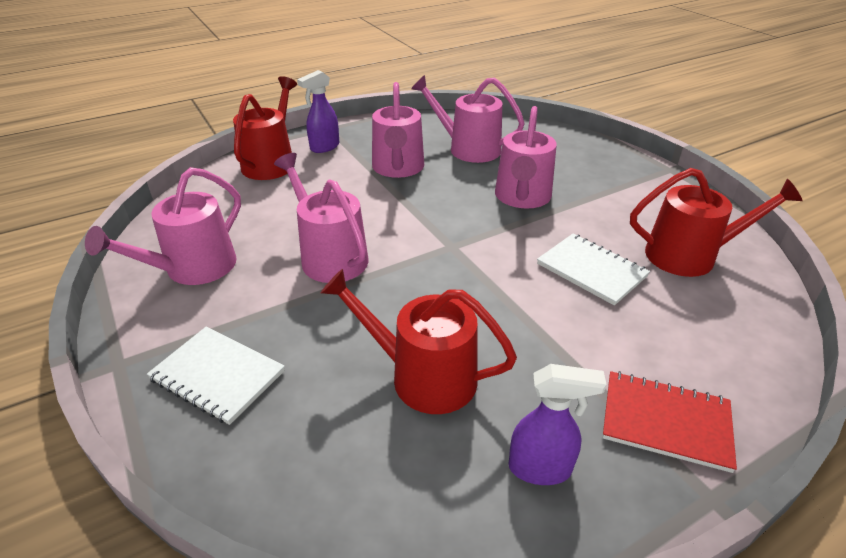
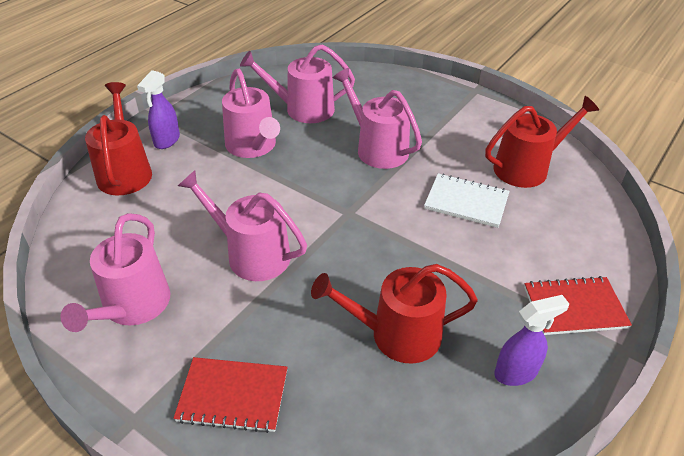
camera: 25 degrees left, 5 degrees up
(217, 376) = (233, 396): white notebook -> red notebook
(522, 197) = (377, 148): pink watering can -> pink watering can turned 150 degrees clockwise

